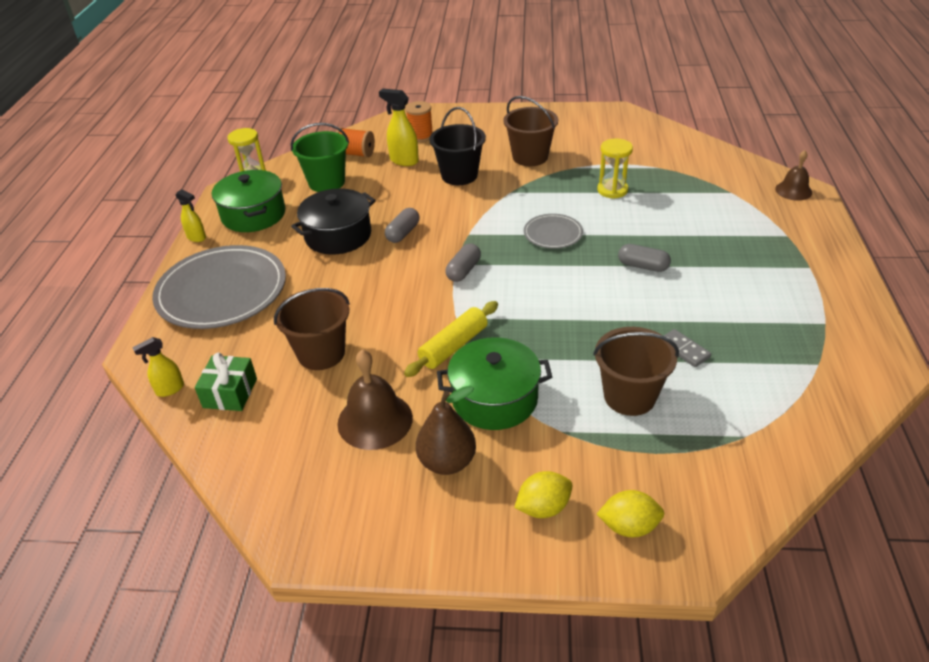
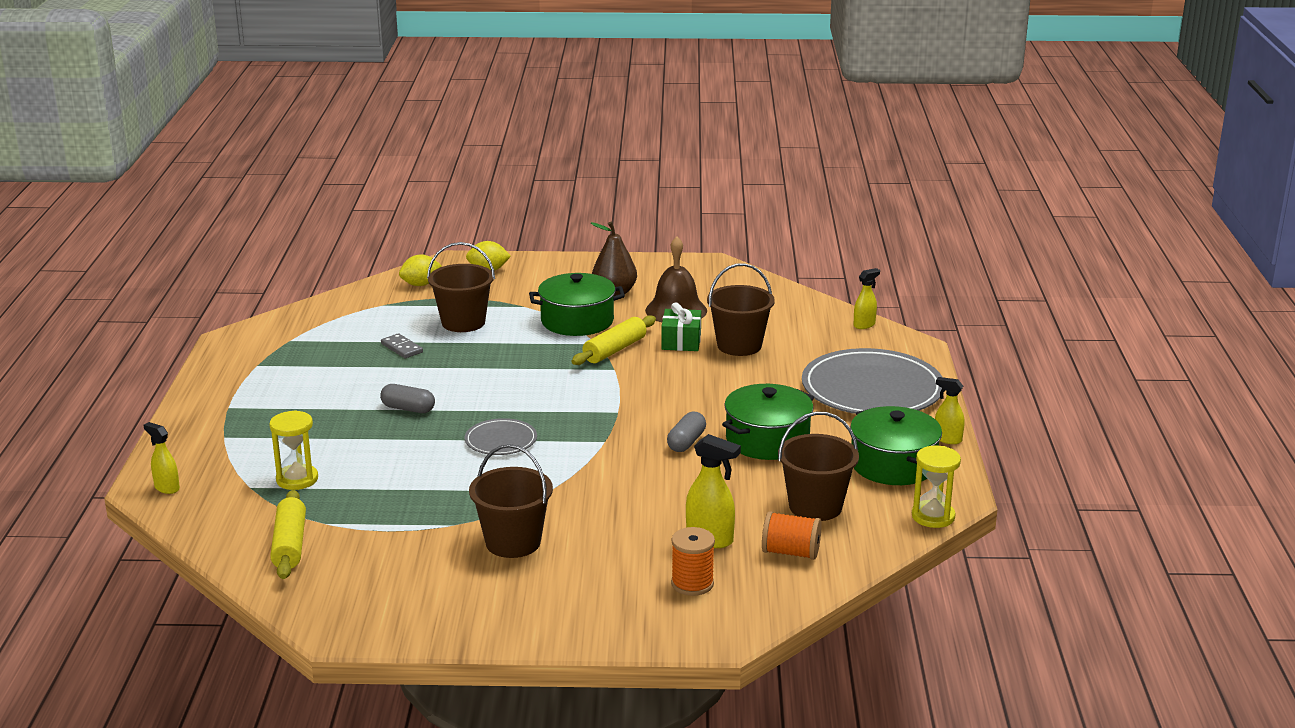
camera: 175 degrees right, 15 degrees down
(230, 393) = (808, 323): green gift -> green gift (681, 341)
(327, 182) = (815, 507): green bucket -> brown bucket
(338, 235) = (767, 440): black pot -> green pot
(459, 175) = (621, 515): black bucket -> none
(463, 270) = (608, 405): grey capsule -> none
(543, 507) = (545, 276): yellow lemon -> yellow lemon (421, 284)
(612, 190) = (407, 491): yellow hourglass -> yellow hourglass (297, 479)
(675, 153) = (290, 544): none -> yellow rolling pin
(793, 190) = (166, 488): brown bell -> yellow spray bottle

